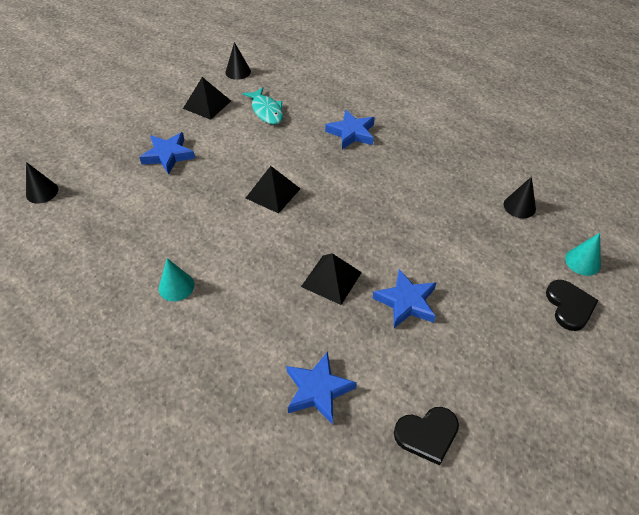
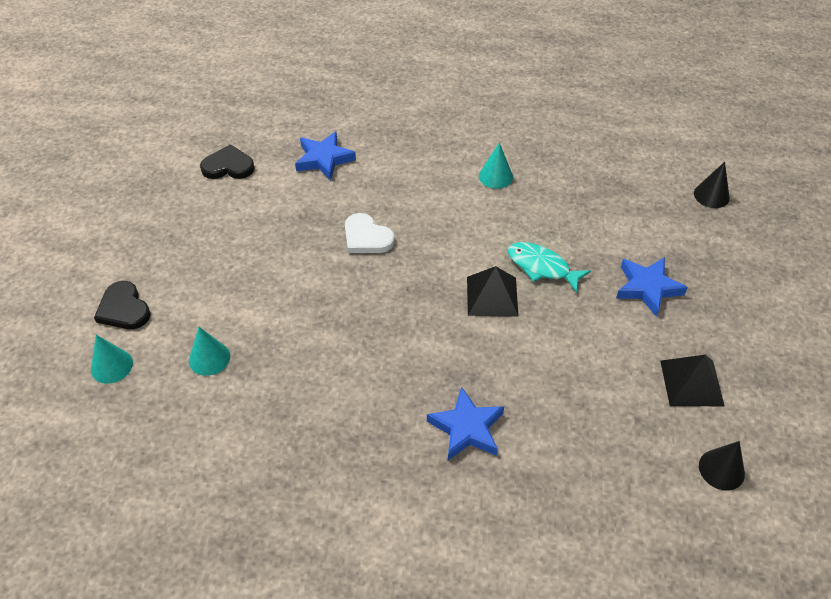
camera: 150 degrees right, 0 degrees up
(266, 111) = (607, 411): turquoise fish -> turquoise fish (541, 267)
(331, 279) = (366, 237): black pyramid -> white heart
(406, 302) = (286, 247): blue star -> none
(427, 435) = (228, 166): black heart -> black heart turned 45 degrees clockwise
(503, 236) = (209, 358): none -> turquoise cone
(519, 206) = (198, 410): black cone -> none

